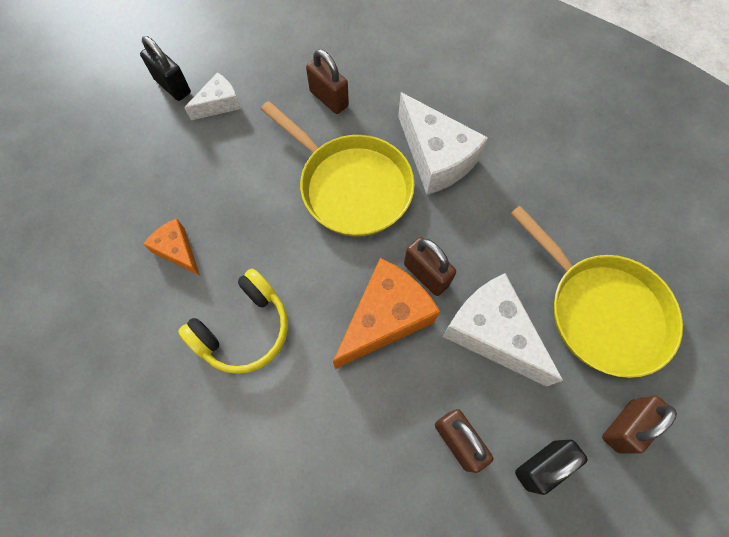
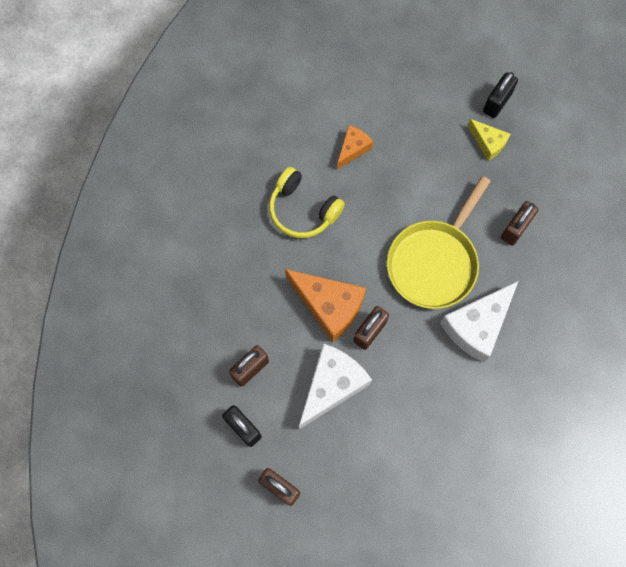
camera: 80 degrees right, 5 degrees up
(219, 104) = (488, 143): white cheese -> yellow cheese
(601, 311) = (365, 470): yellow pan -> none

